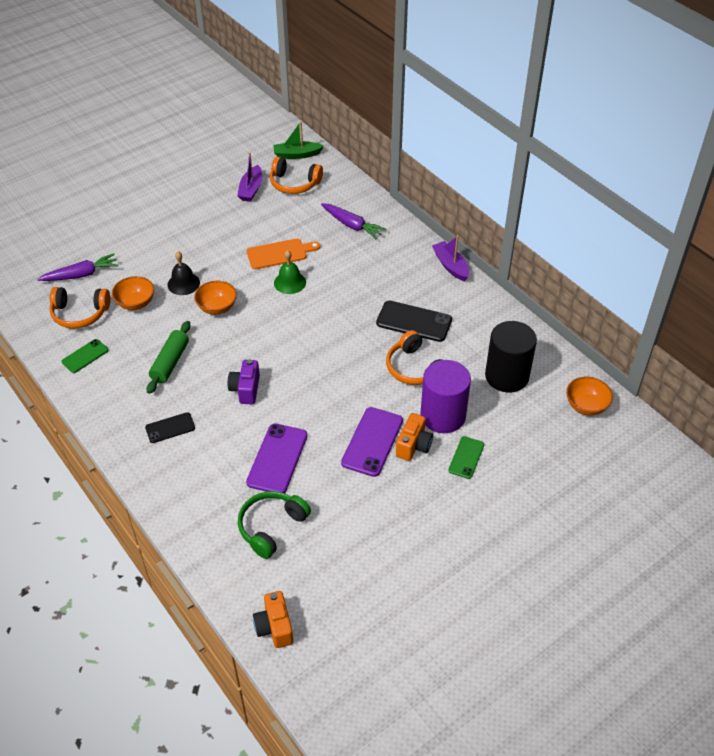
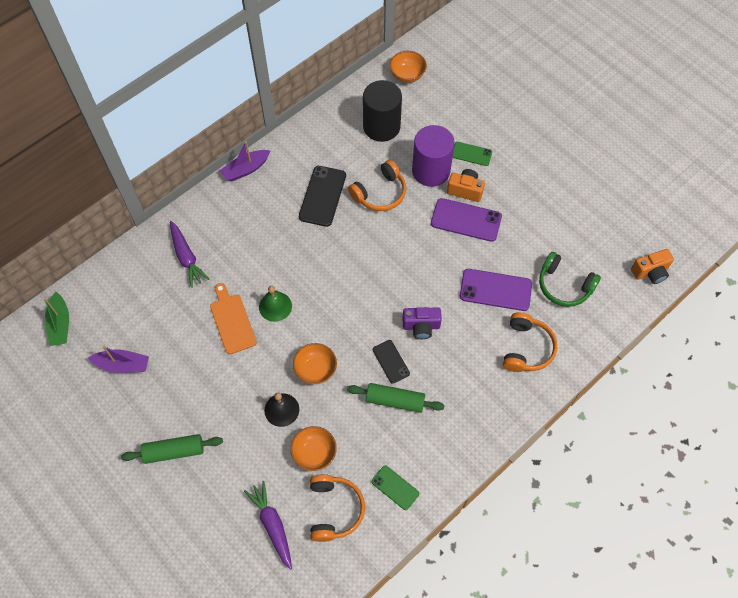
camera: 95 degrees left, 15 degrees up
(165, 219) = (174, 451): none -> green rolling pin
(170, 428) = (475, 384): black phone -> black phone (391, 361)
(294, 183) = (114, 321): orange headphones -> orange headphones (527, 348)
(352, 225) = (186, 257): purple carrot -> purple carrot turned 120 degrees clockwise

